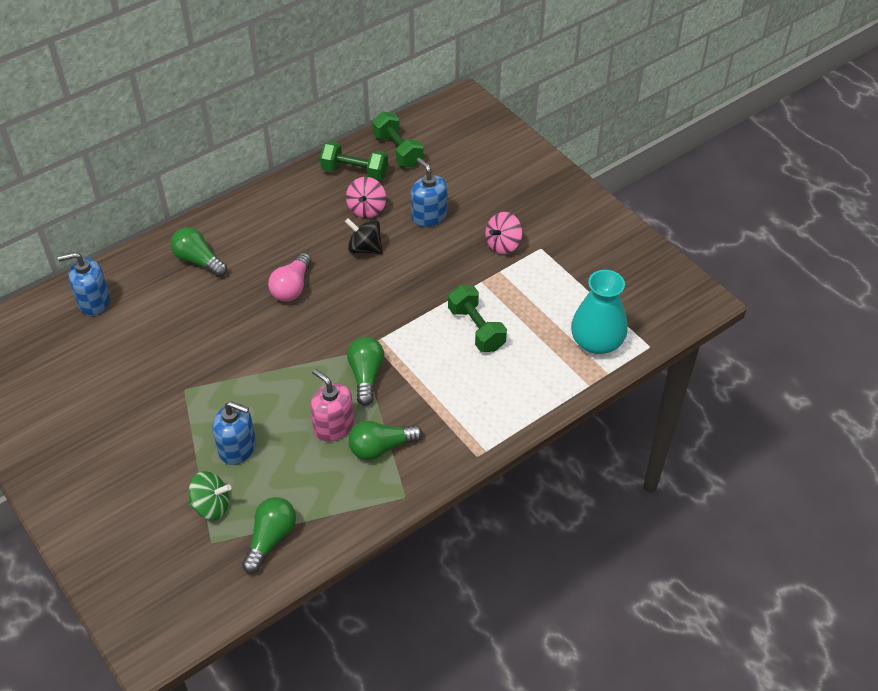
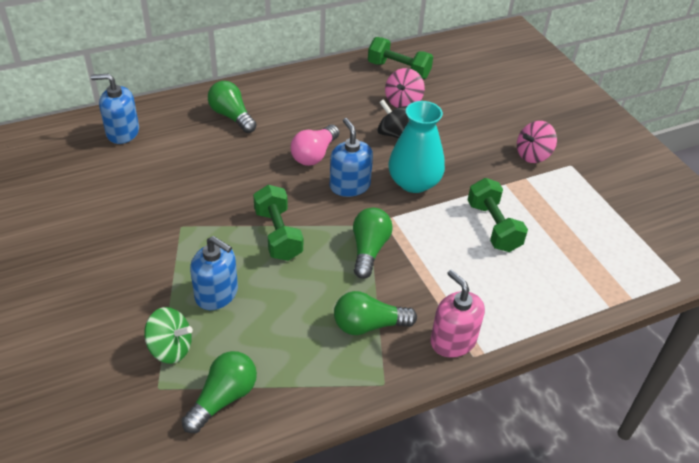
camera: 10 degrees right, 5 degrees down
(333, 426) = (323, 292): pink soap dispenser -> pink soap dispenser (453, 340)
(398, 151) = (443, 60): green dumbbell -> green dumbbell (278, 235)
(429, 216) = (462, 117): blue soap dispenser -> blue soap dispenser (349, 186)
(596, 342) = (622, 264): turquoise vase -> turquoise vase (414, 182)

